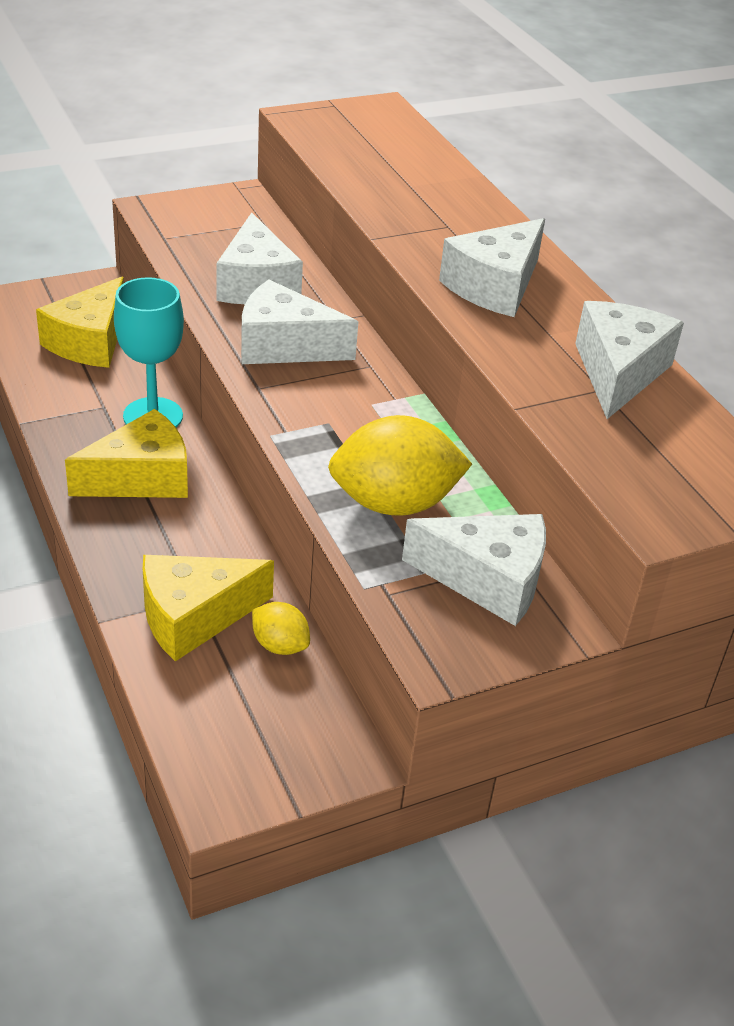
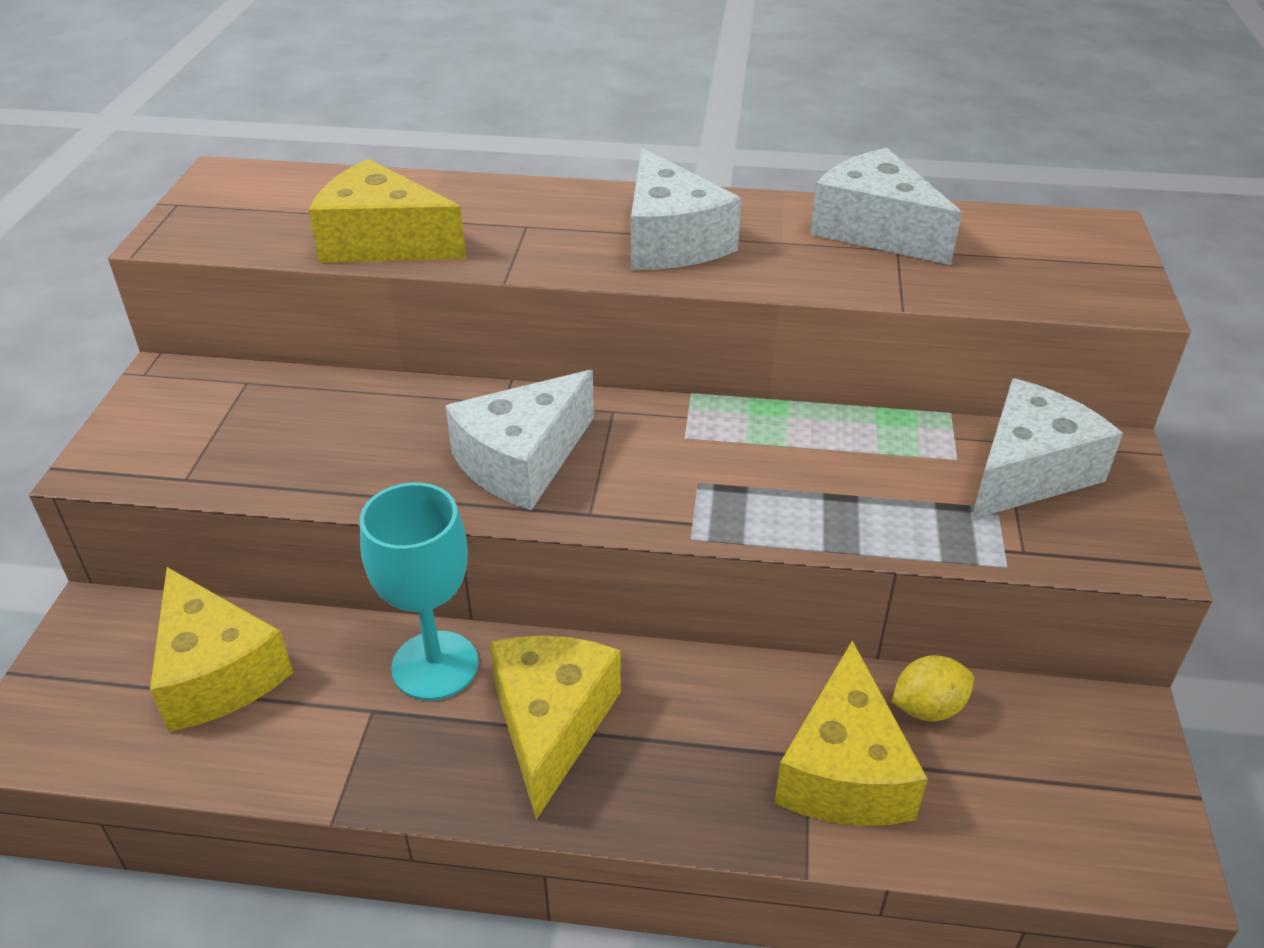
camera: 55 degrees left, 0 degrees up
(256, 284) = (374, 436): white cheese -> none
(368, 183) = (383, 242): none -> yellow cheese
(394, 503) = (873, 488): yellow lemon -> none

